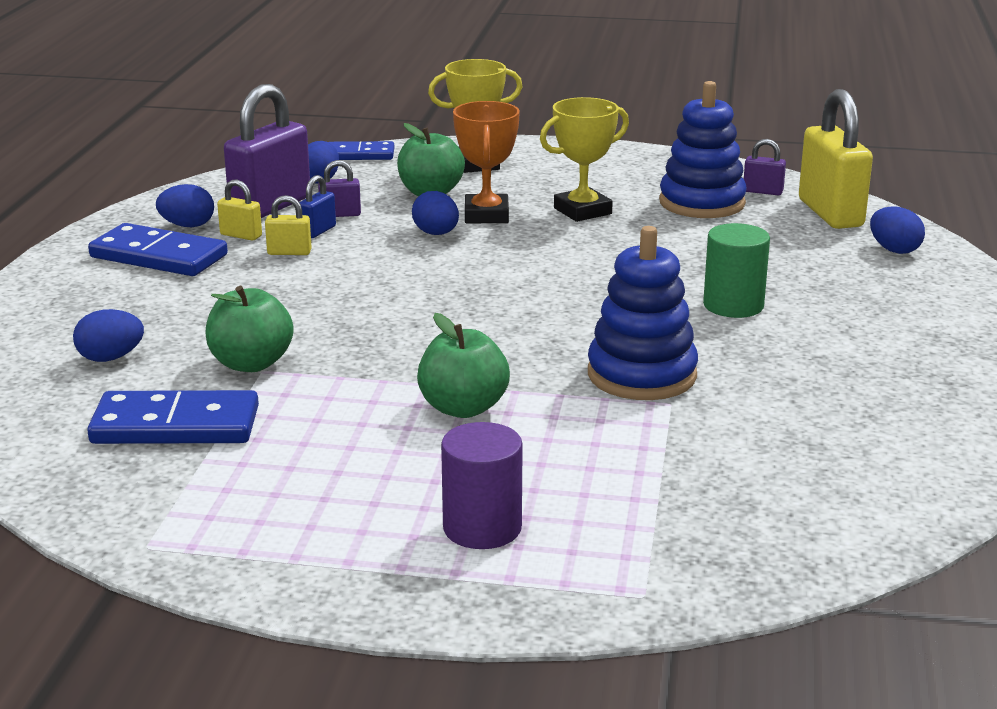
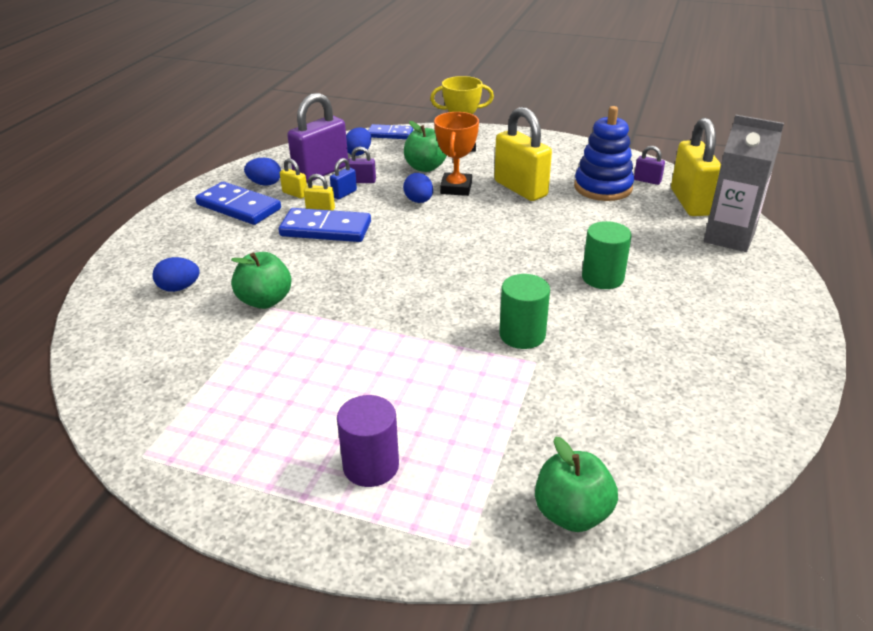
camera: 10 degrees right, 10 degrees up
(175, 425) = (198, 349): blue domino -> blue domino (325, 229)
(463, 408) = (391, 353): green apple -> green apple (572, 513)
(582, 211) = (520, 189): yellow trophy -> yellow padlock
(641, 375) = (522, 335): blue stacking toy -> green cylinder
(894, 250) = (729, 237): blue egg -> grey carton

